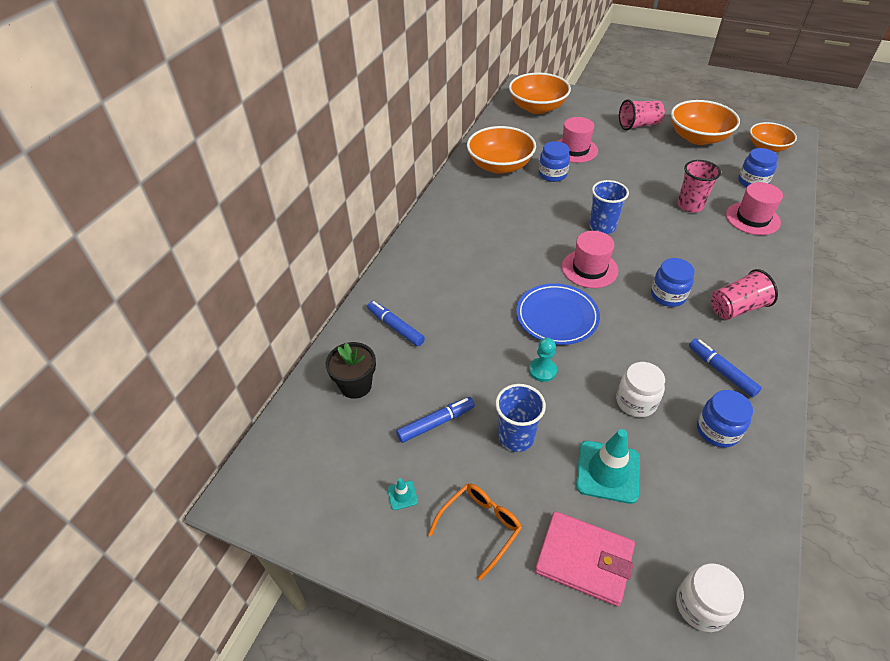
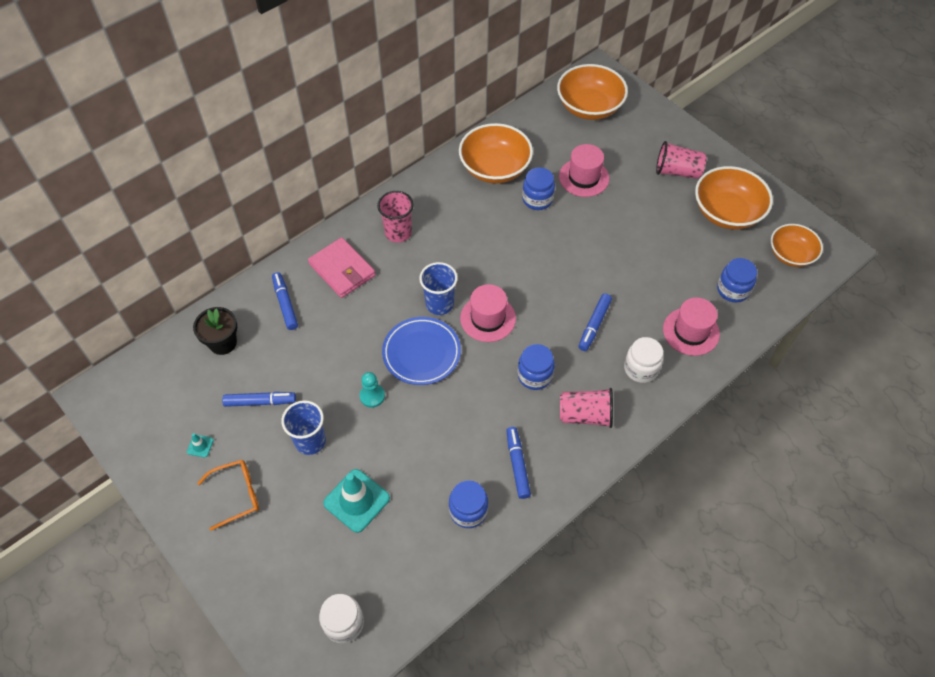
camera: 25 degrees right, 10 degrees up
(584, 559) = (289, 552): pink wallet -> pink wallet (342, 270)
(602, 227) = (536, 279): blue cup -> blue cup (439, 304)
(636, 402) = (424, 457): white jar -> white jar (641, 368)
(678, 241) = (594, 325): none -> blue marker
(690, 206) = (641, 291): pink cup -> pink cup (398, 233)

